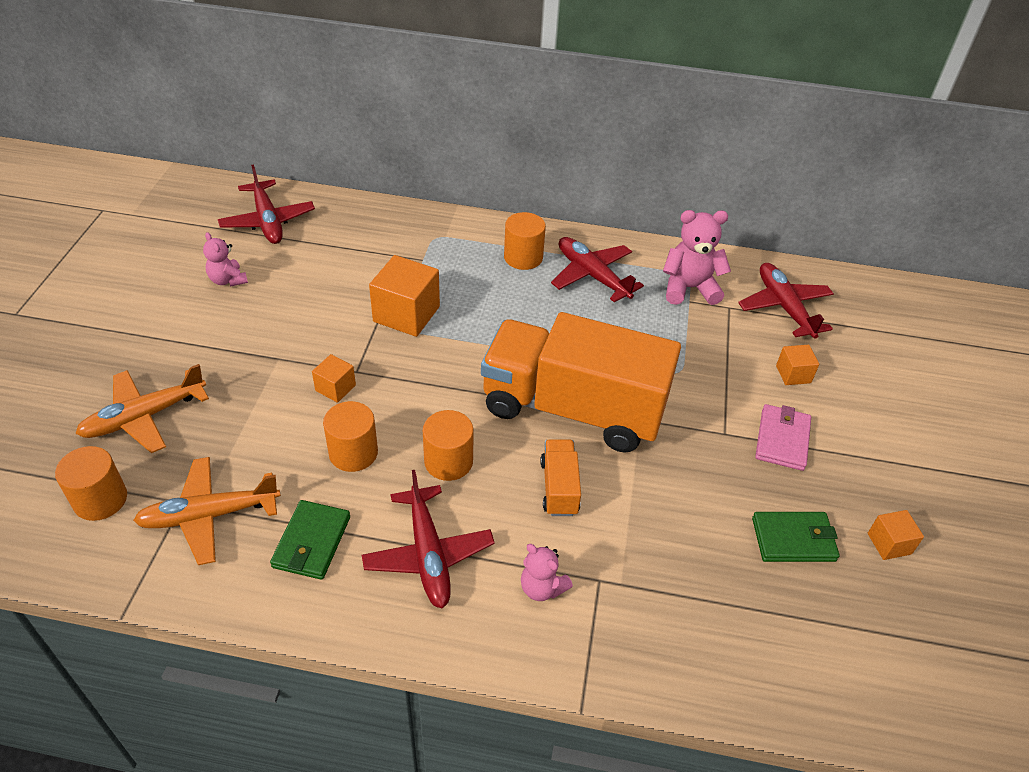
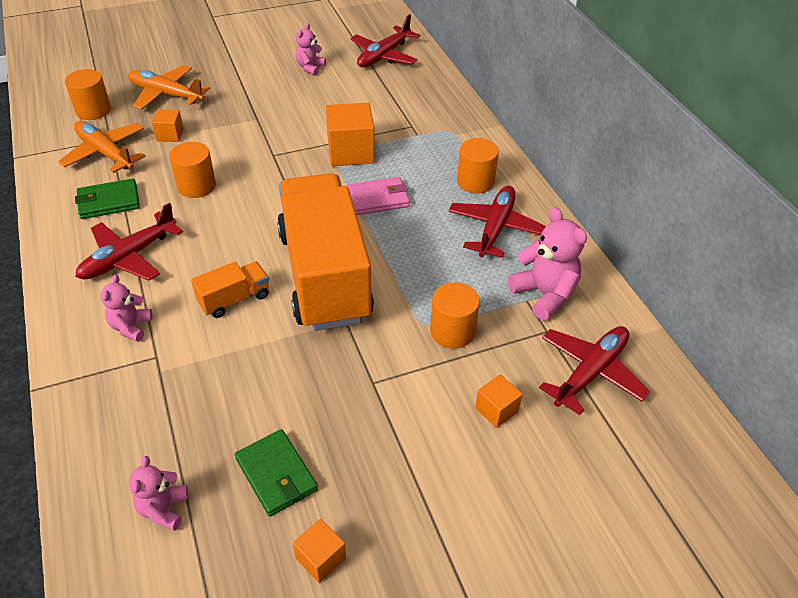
camera: 60 degrees right, 0 degrees up
(335, 388) = (249, 153): orange cube -> orange cube (170, 135)
(448, 461) = (220, 232): orange cylinder -> orange cylinder (452, 331)
(782, 440) = (398, 428): pink wallet -> pink wallet (378, 199)
(794, 637) = (163, 509): none -> pink teddy bear

